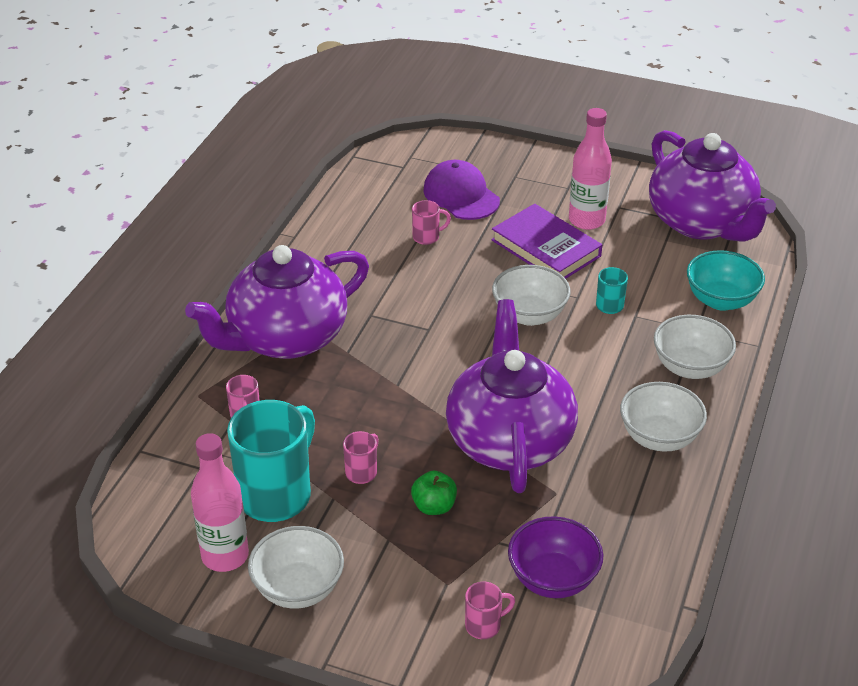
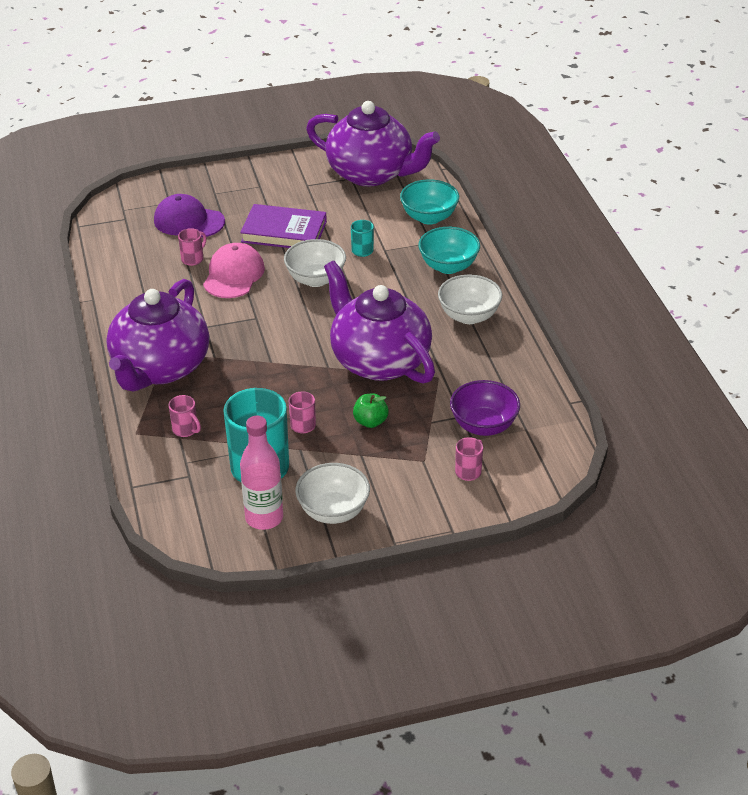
camera: 35 degrees left, 0 degrees up
(450, 272) = (234, 275): none -> pink cap
(586, 220) = (294, 202): pink bottle -> none
(690, 367) = (448, 266): white bowl -> turquoise bowl

